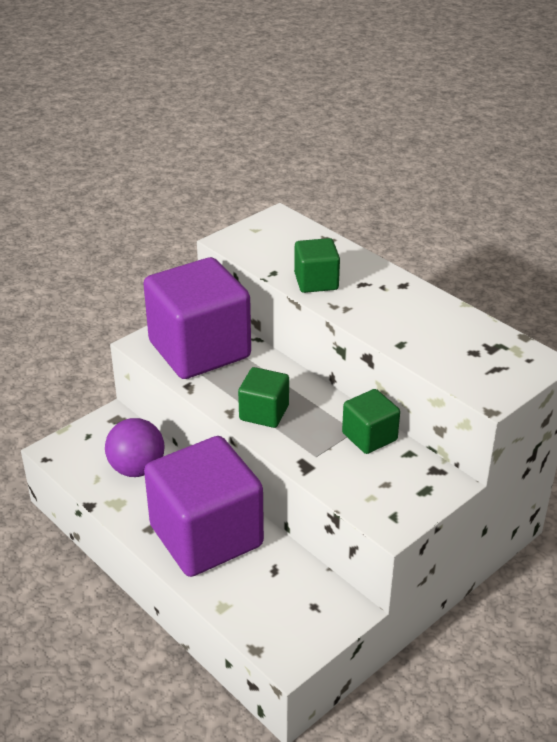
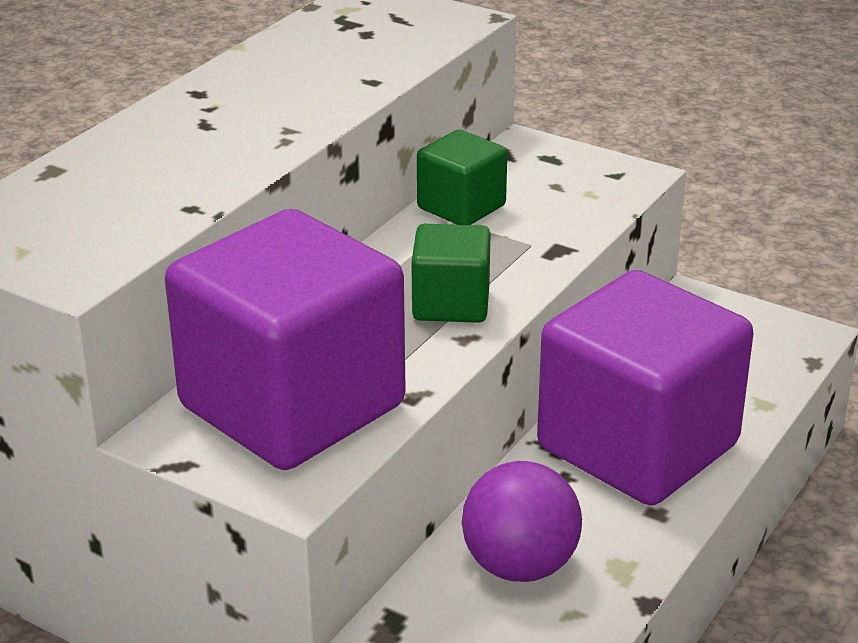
camera: 105 degrees left, 5 degrees down
(316, 282) = (212, 163): green cube -> none

